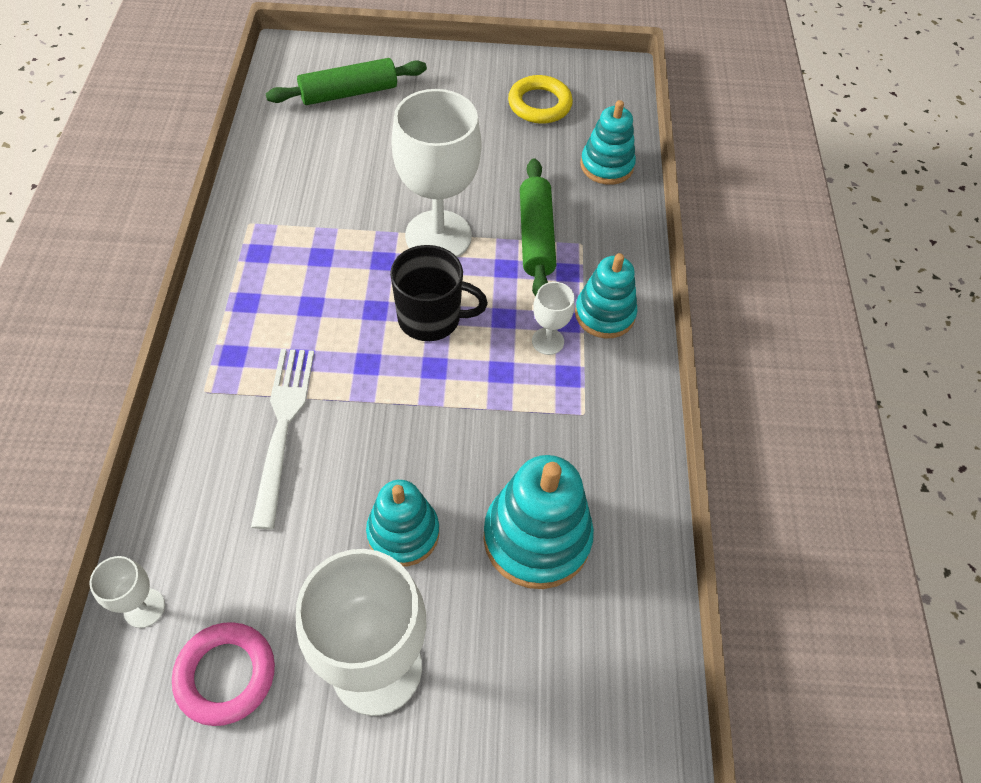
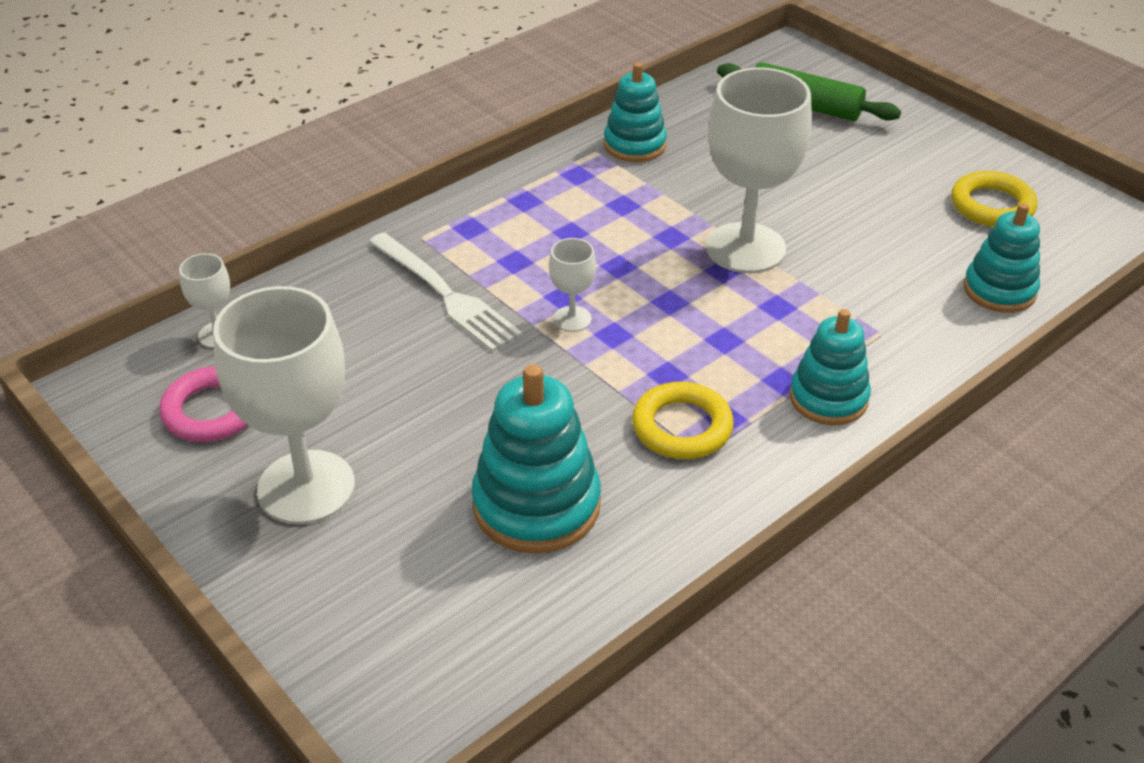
camera: 50 degrees right, 15 degrees down
(283, 426) = (445, 295): white fork -> white fork turned 90 degrees clockwise
(403, 533) = (438, 422): turquoise stacking toy -> turquoise stacking toy (634, 145)
(431, 318) = (658, 300): black mug -> none
(536, 236) = (841, 301): green rolling pin -> none
(548, 341) = (742, 382): white goblet -> white goblet (572, 319)
(552, 403) = (682, 427): none -> yellow ring

